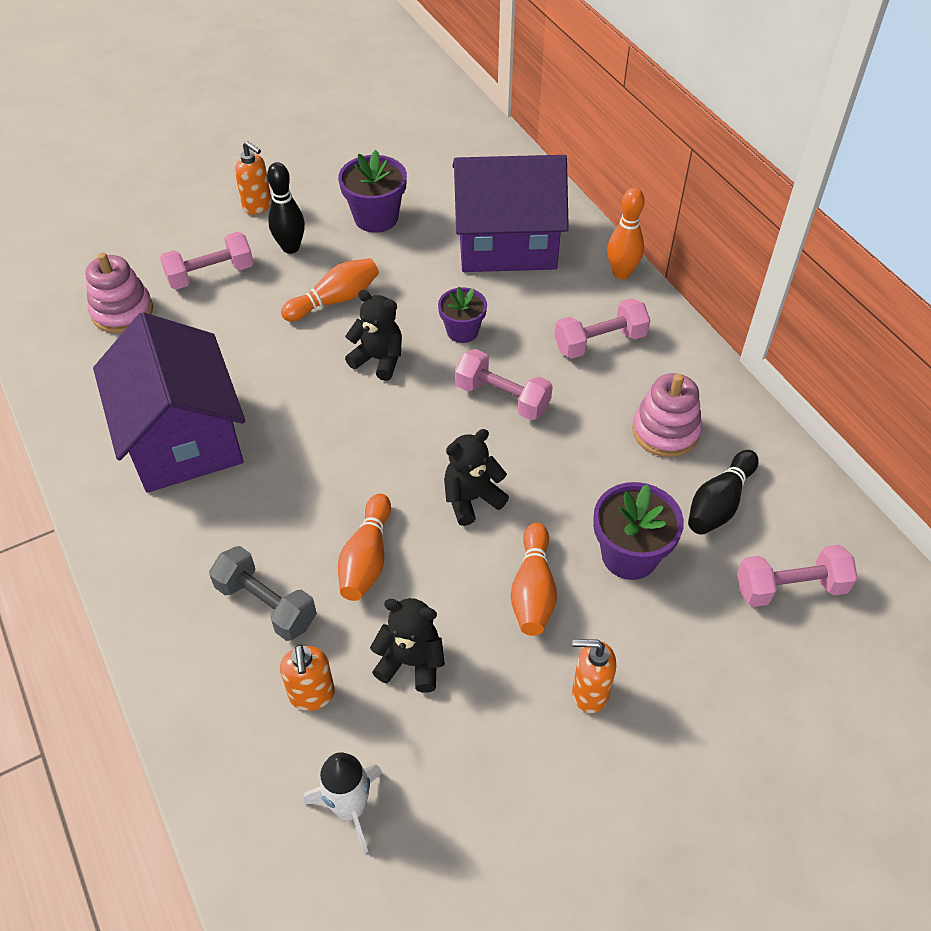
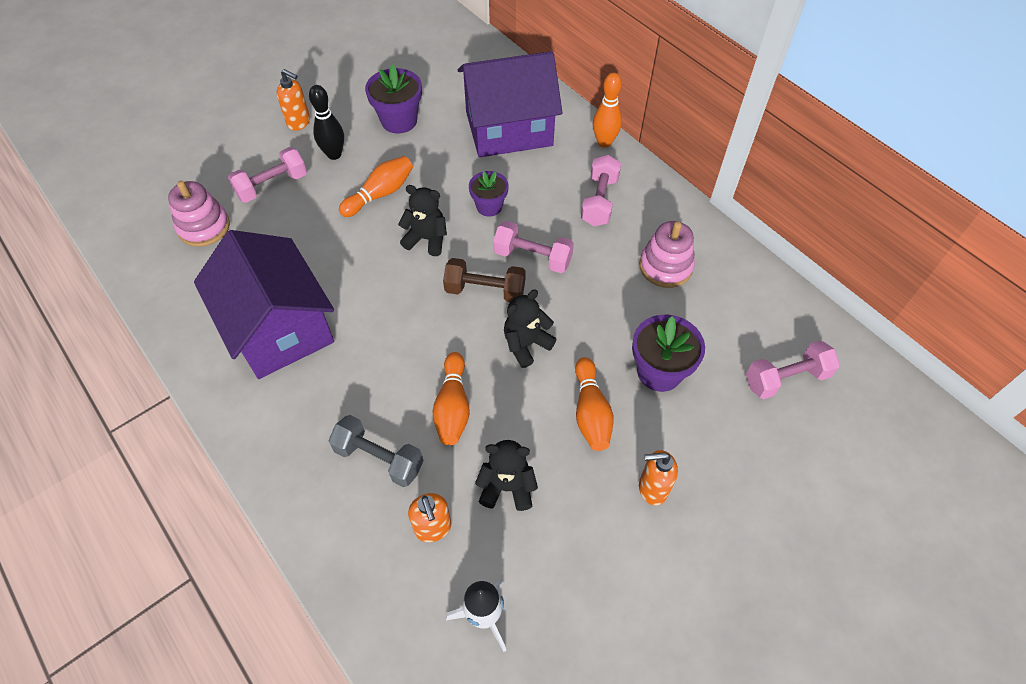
camera: 10 degrees left, 5 degrees up
(435, 429) = (485, 290): none -> brown dumbbell
(600, 342) = (599, 201): pink dumbbell -> pink dumbbell turned 45 degrees counterclockwise
(719, 503) = (718, 319): black bowling pin -> none

